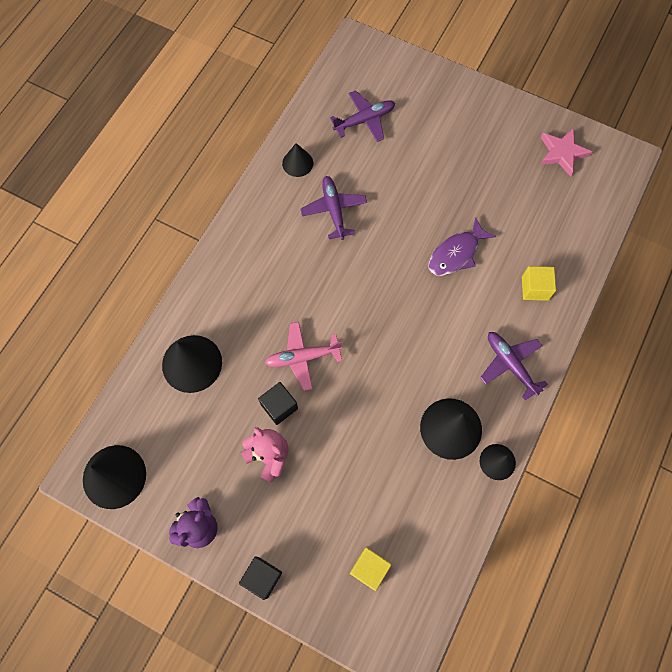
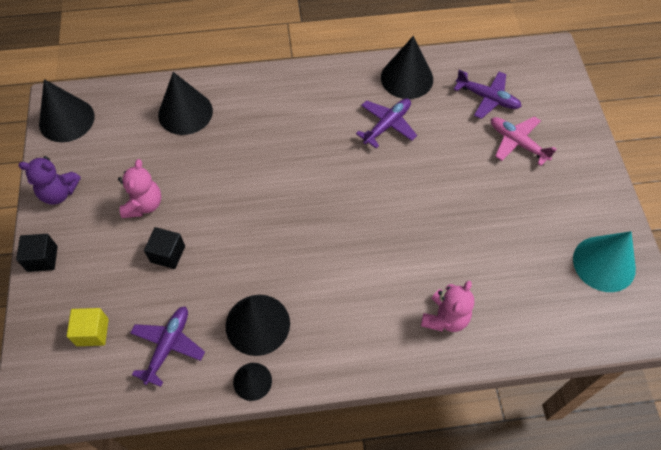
camera: 55 degrees right, 10 degrees down
(279, 406) = (190, 188): black cube -> black cube (168, 254)
(297, 163) = (407, 78): black cone -> black cone, size x1.74
(302, 357) = (242, 179): pink plane -> pink plane (517, 143)
(456, 253) = (424, 235): purple fish -> none
(510, 364) = (353, 339): purple plane -> purple plane (168, 346)
(535, 288) = (445, 318): yellow cube -> pink teddy bear
(562, 153) = (604, 263): pink star -> turquoise cone

